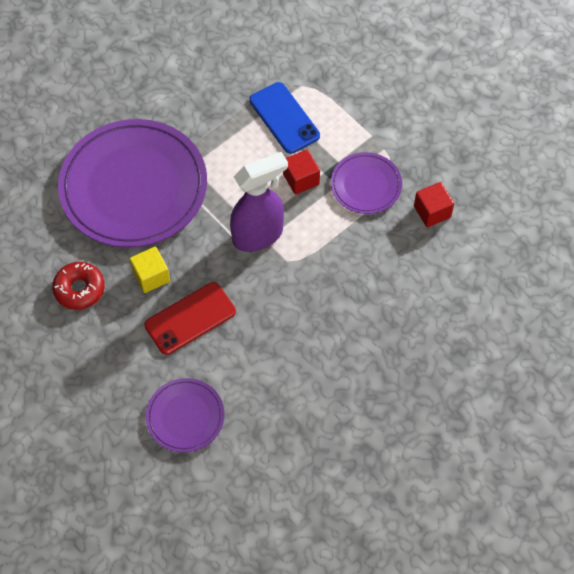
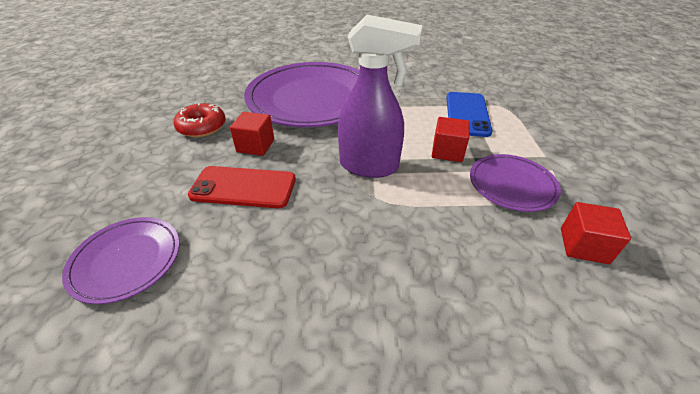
camera: 40 degrees right, 20 degrees down
(151, 276) = (255, 146): yellow cube -> red cube

